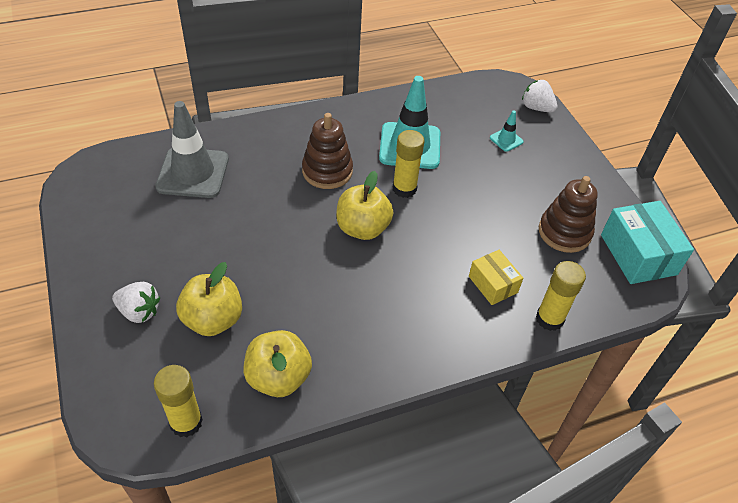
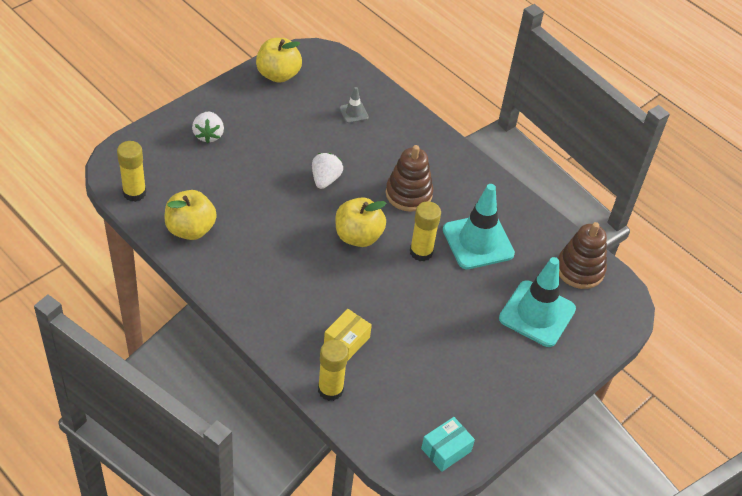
camera: 65 degrees right, 0 degrees up
(193, 173) = (353, 113): grey traffic cone -> grey traffic cone, size x0.45
(213, 319) = (221, 176): yellow apple -> yellow apple (278, 74)
(506, 140) = (537, 314): turquoise traffic cone -> turquoise traffic cone, size x2.24
(536, 108) = (604, 330): white strawberry -> white strawberry (325, 179)
(564, 232) = (439, 384): brown stacking toy -> brown stacking toy (580, 269)
(638, 254) = (446, 450): turquoise box -> turquoise box, size x0.59

